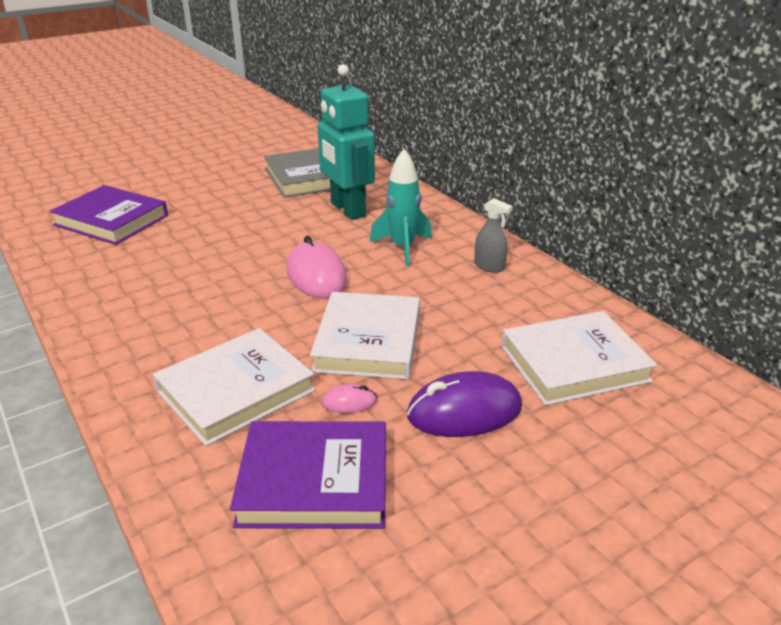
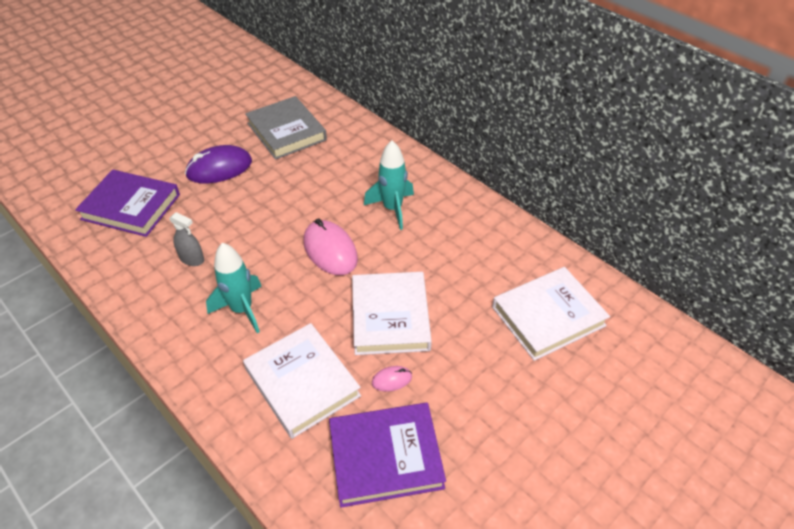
camera: 10 degrees left, 15 degrees up
(192, 316) = (242, 310): none -> turquoise rocket
(236, 391) = (302, 382): white book -> white book turned 75 degrees counterclockwise
(347, 210) = (335, 168): turquoise robot -> none
(464, 411) = (477, 375): purple mouse -> purple mouse (219, 168)
(489, 266) = (466, 221): grey spray bottle -> grey spray bottle (192, 259)

